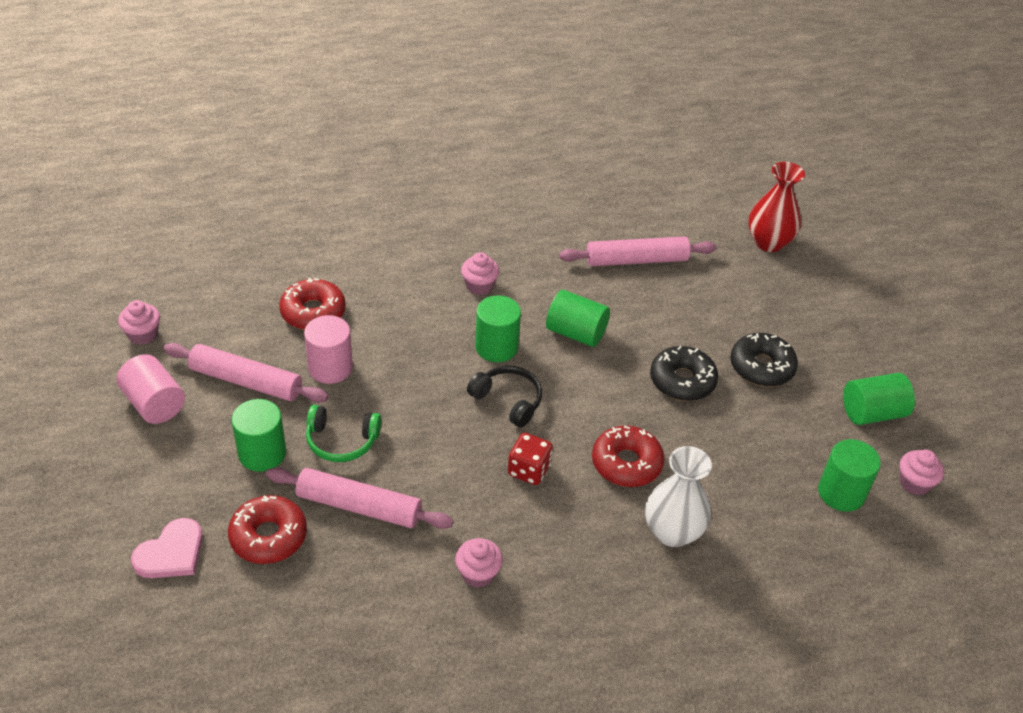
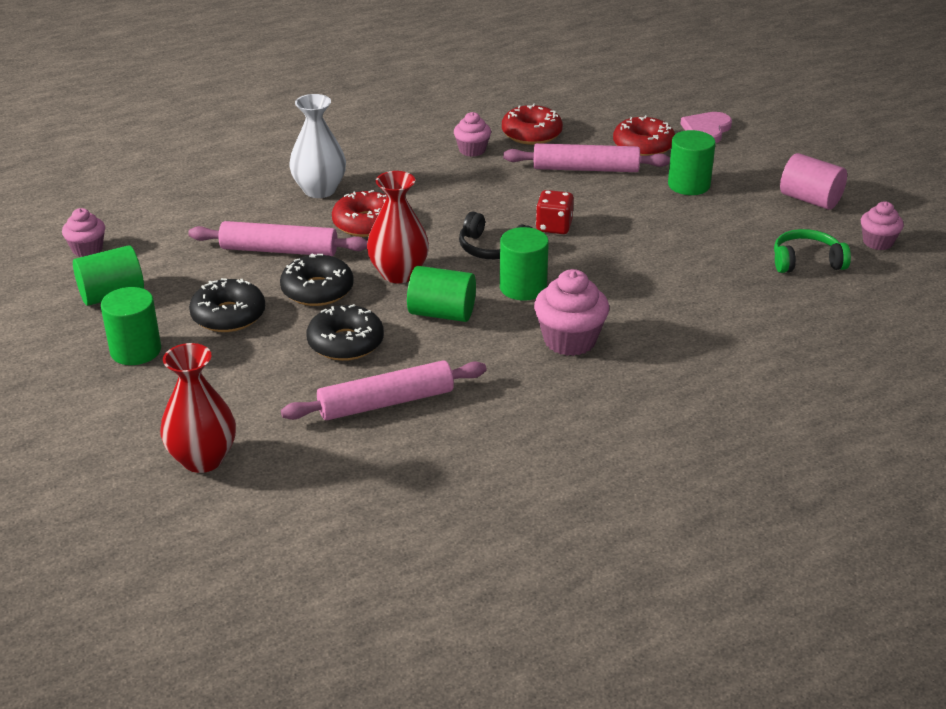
camera: 170 degrees right, 10 degrees down
(246, 381) = (747, 225): pink rolling pin -> pink rolling pin (279, 250)
(313, 312) = (732, 286): red donut -> red donut (531, 134)
(330, 368) = (678, 246): pink cylinder -> none
(341, 441) = (628, 201): green headphones -> green headphones (806, 262)
(479, 286) = (569, 340): pink cupcake -> pink cupcake, size x1.60
(529, 470) = (454, 207): red dice -> red dice (554, 227)
(605, 386) = (399, 274): none -> red vase
(661, 318) = (345, 343): none -> black donut
(841, 493) = (162, 233): green cylinder -> green cylinder (135, 350)

